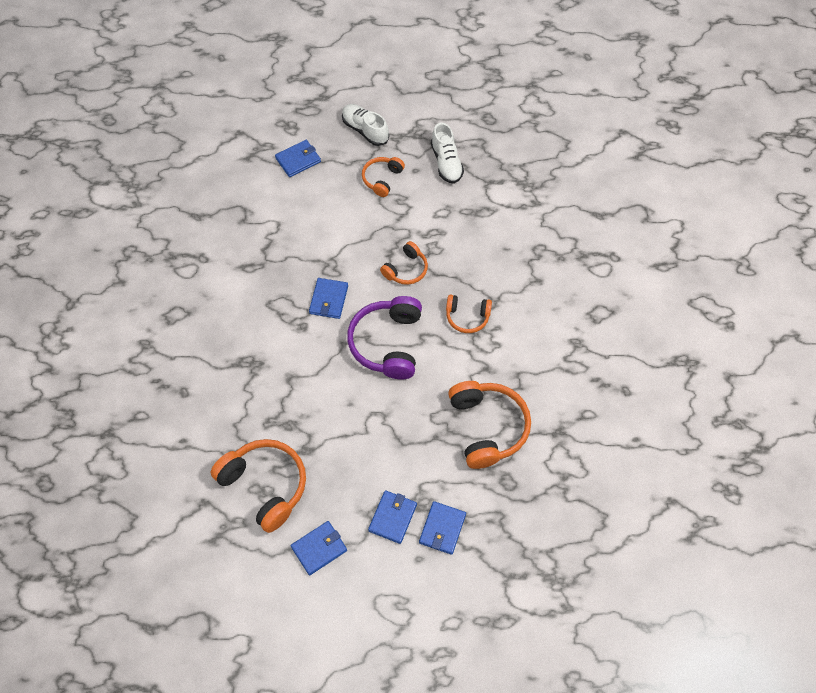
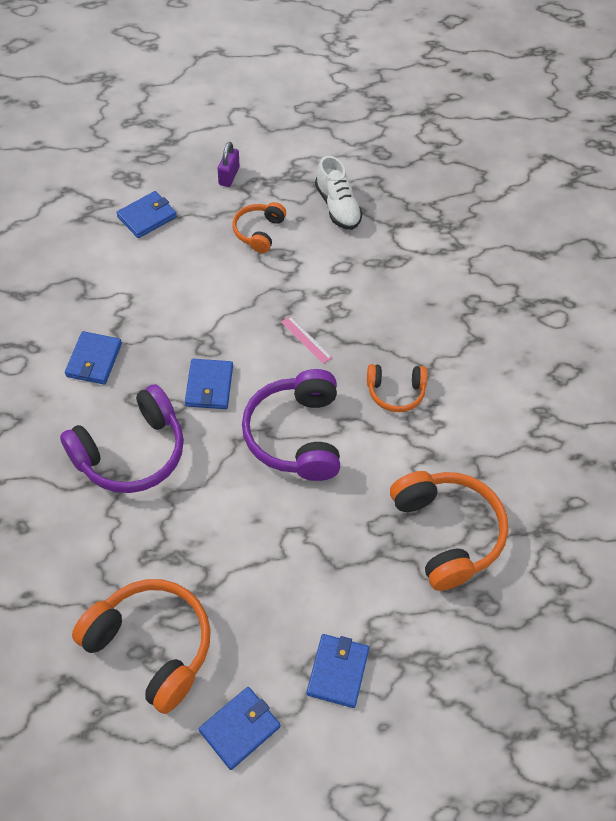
camera: 10 degrees left, 5 degrees down
(266, 345) = (131, 452): none -> purple headphones
(365, 130) = (229, 176): white shoe -> purple padlock
(406, 269) = (306, 339): orange headphones -> pink ruler
(442, 529) = (409, 679): blue wallet -> blue wallet (94, 360)

